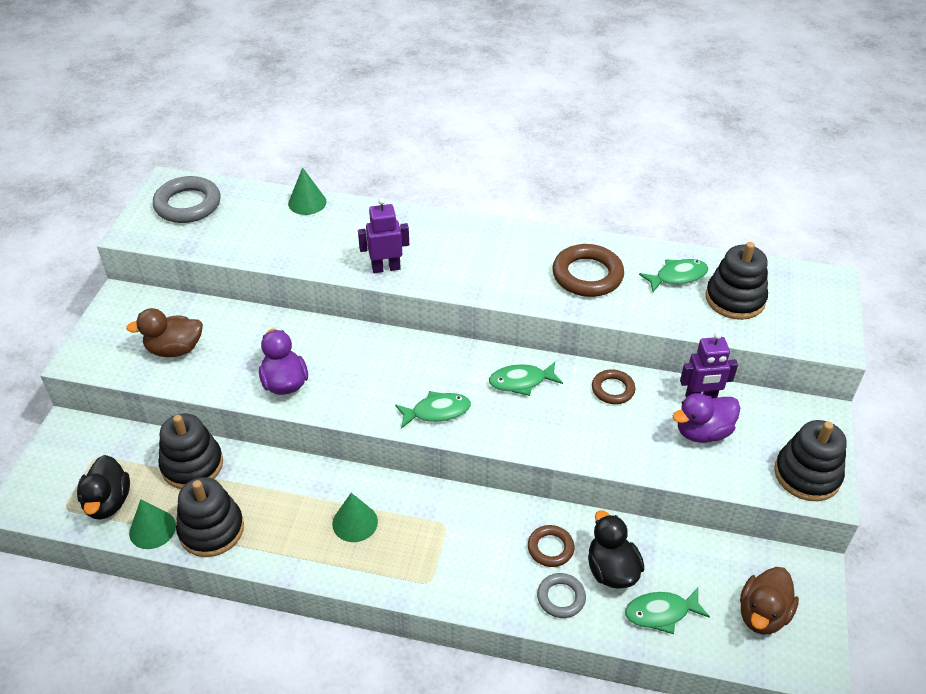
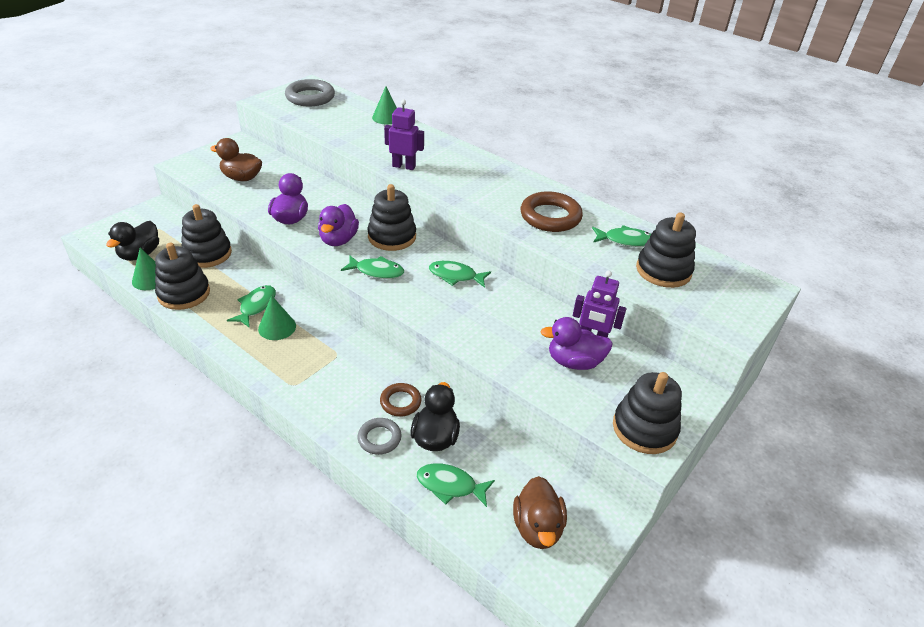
camera: 25 degrees right, 5 degrees down
(309, 507) = (256, 306): none -> green fish
(363, 389) = (338, 240): none -> purple duck
(417, 359) = (392, 237): none -> black stacking toy
(613, 389) = (523, 306): brown ring -> none
(762, 614) = (537, 528): brown duck -> brown duck turned 60 degrees counterclockwise

